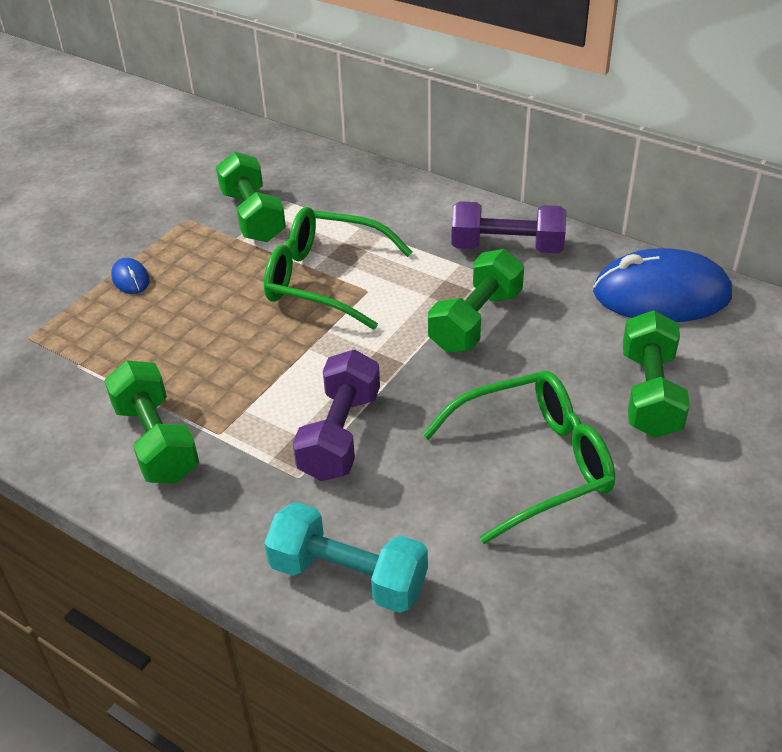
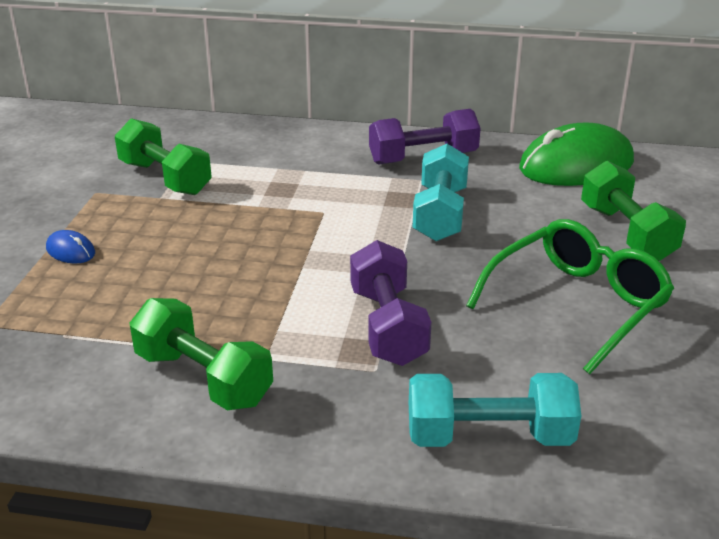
camera: 25 degrees left, 10 degrees down
(324, 279) = (275, 212): green glasses -> none
(475, 321) = (440, 214): green dumbbell -> turquoise dumbbell
(661, 294) = (576, 165): blue mouse -> green mouse

